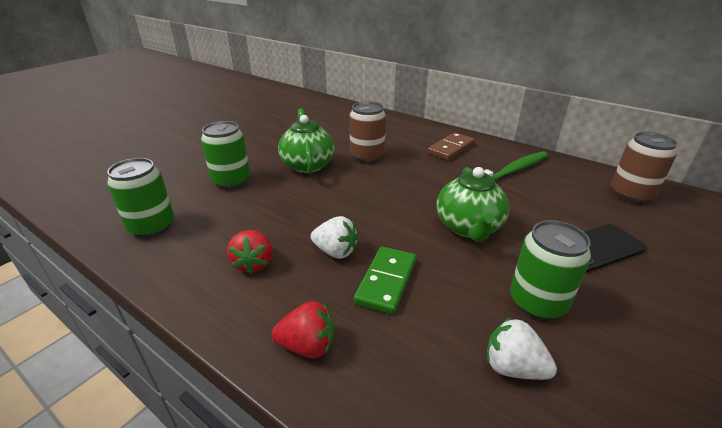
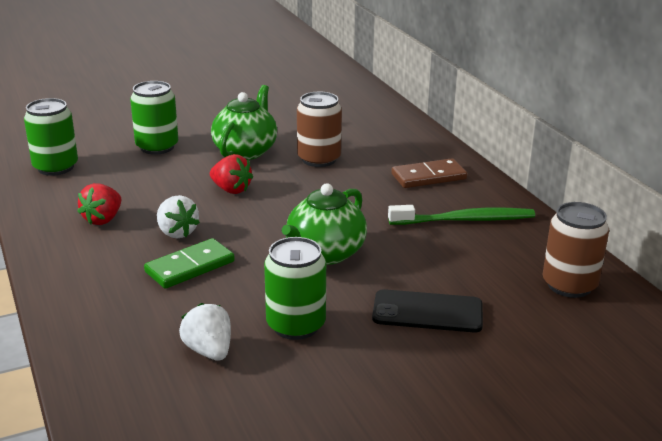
camera: 30 degrees right, 5 degrees down
(307, 346) = (81, 284): red strawberry -> red strawberry (231, 190)

